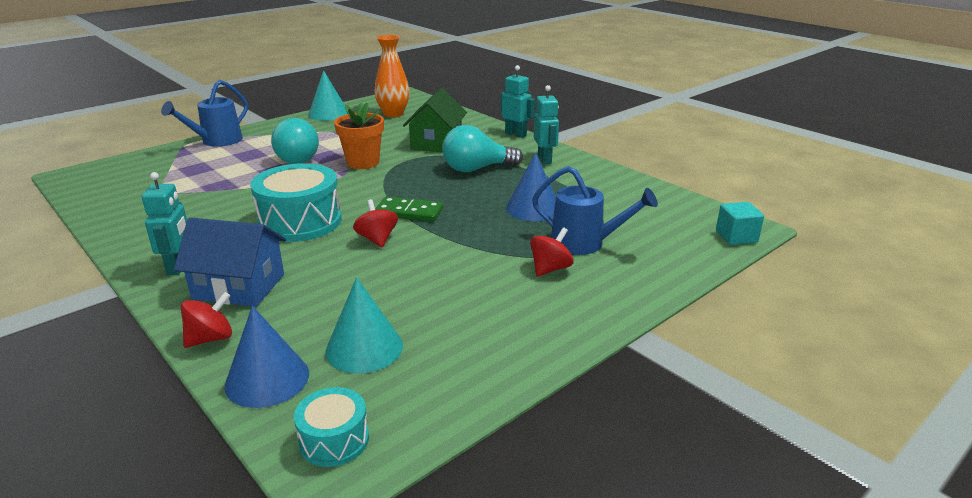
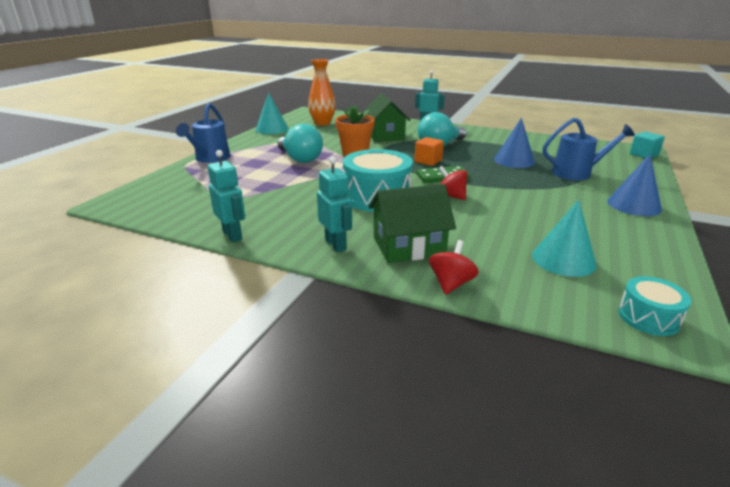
camera: 25 degrees left, 0 degrees up
(239, 286) = (408, 246): blue house -> green house
(267, 379) = (539, 296): blue cone -> blue cone (633, 205)
(427, 188) = (428, 161): none -> orange cube
(545, 159) = (471, 134): turquoise robot -> turquoise robot (233, 235)
(550, 269) = (584, 190): red spinning top -> none

